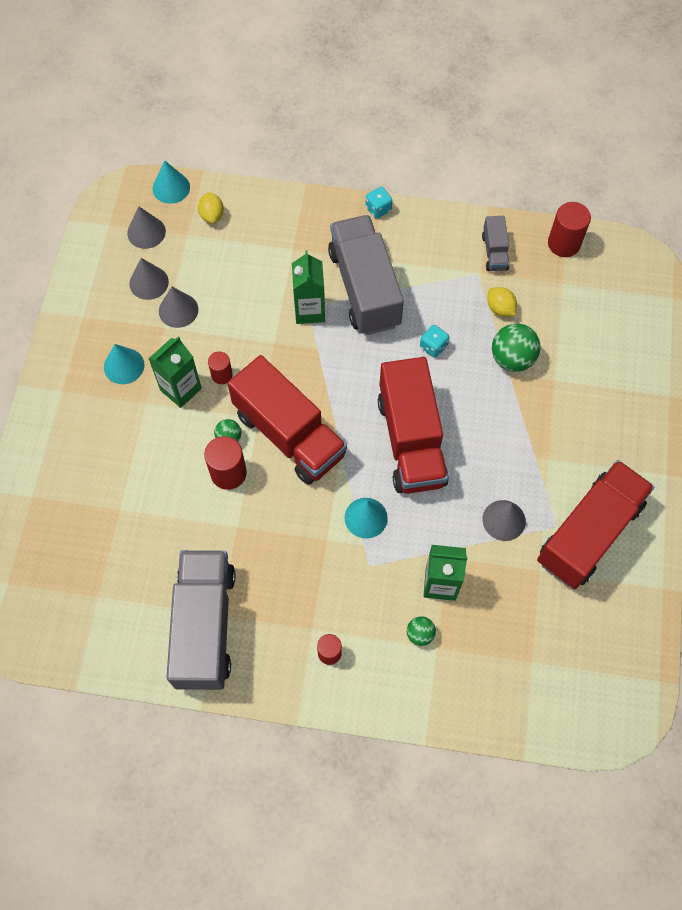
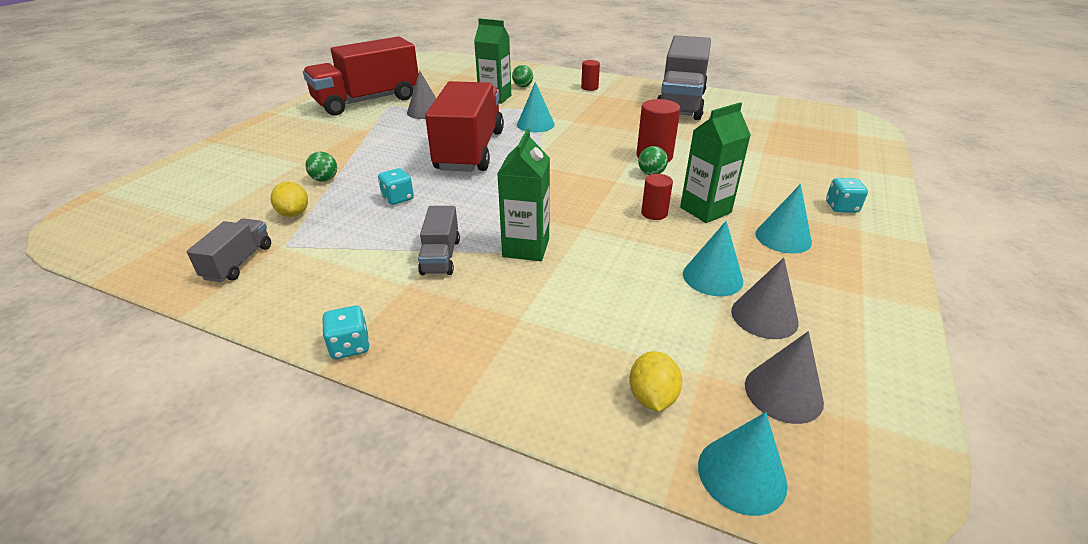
camera: 165 degrees left, 30 degrees down
(68, 420) = (841, 207): none -> turquoise dice
(178, 310) = (712, 277): grey cone -> turquoise cone
(289, 434) = (587, 168): red truck -> none
(364, 288) = (441, 256): grey truck -> grey truck, size x0.46
(512, 358) = (325, 179): green ball -> green ball, size x0.55
(564, 243) = (142, 255): red cylinder -> none

